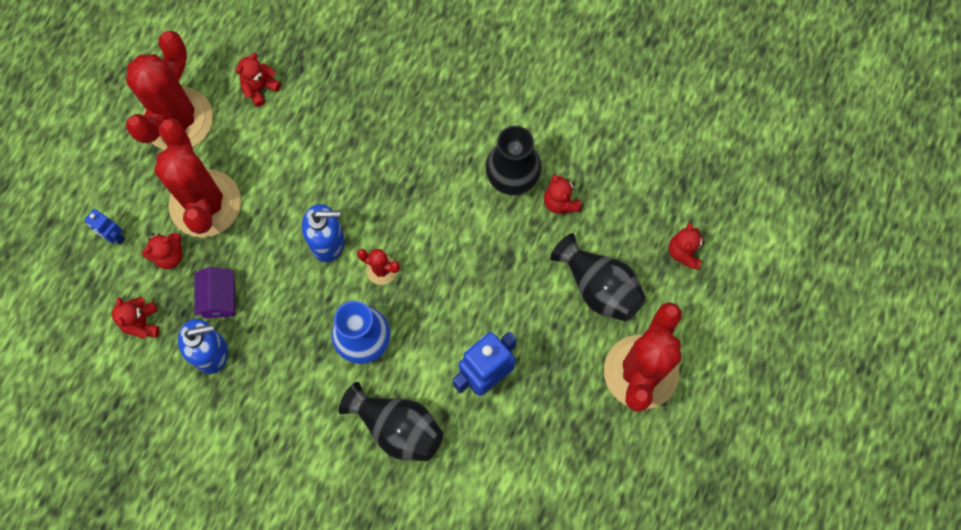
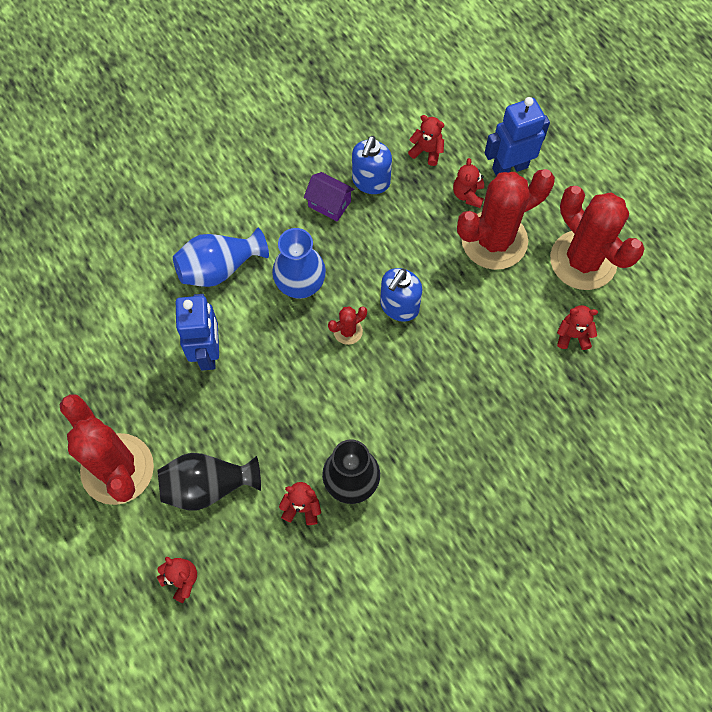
camera: 125 degrees right, 5 degrees down
(114, 236) = (509, 167): blue robot -> blue robot, size x1.91
(205, 203) = (494, 240): red cactus -> red cactus turned 45 degrees counterclockwise
(219, 298) = (408, 209): purple house -> purple house (329, 204)
(260, 88) = (573, 335): red teddy bear -> red teddy bear turned 75 degrees counterclockwise
(397, 427) = (219, 268): black vase -> blue vase

